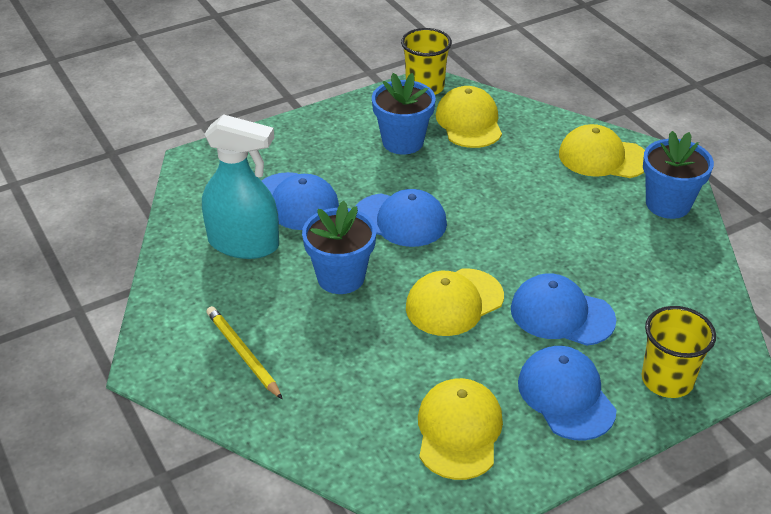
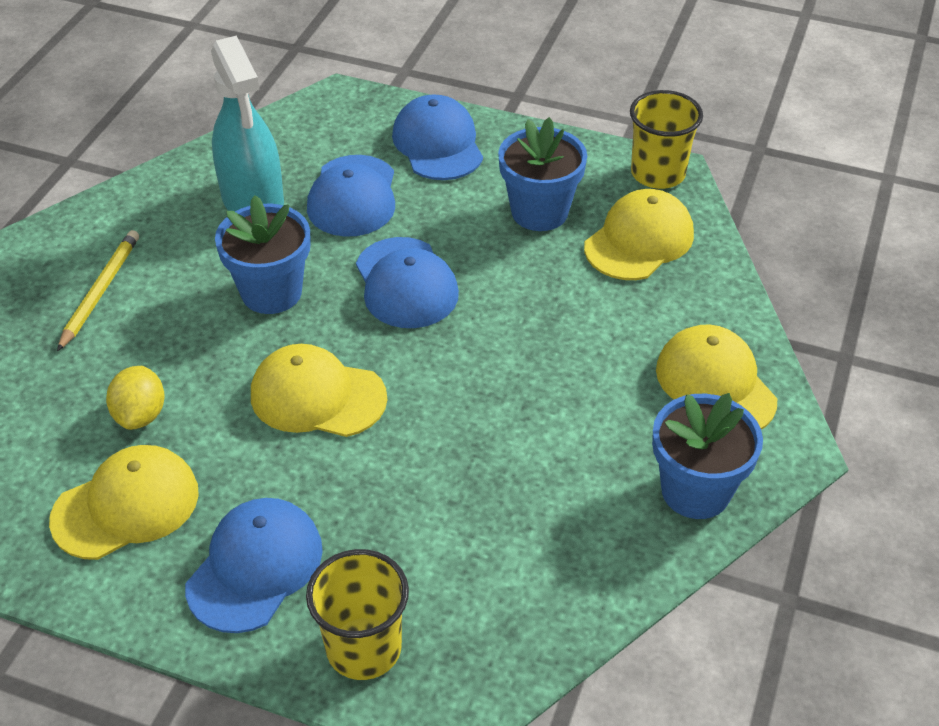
camera: 50 degrees right, 5 degrees up
(384, 387) = (140, 415): none -> yellow lemon
(561, 314) = (386, 494): blue cap -> blue cap (438, 144)

